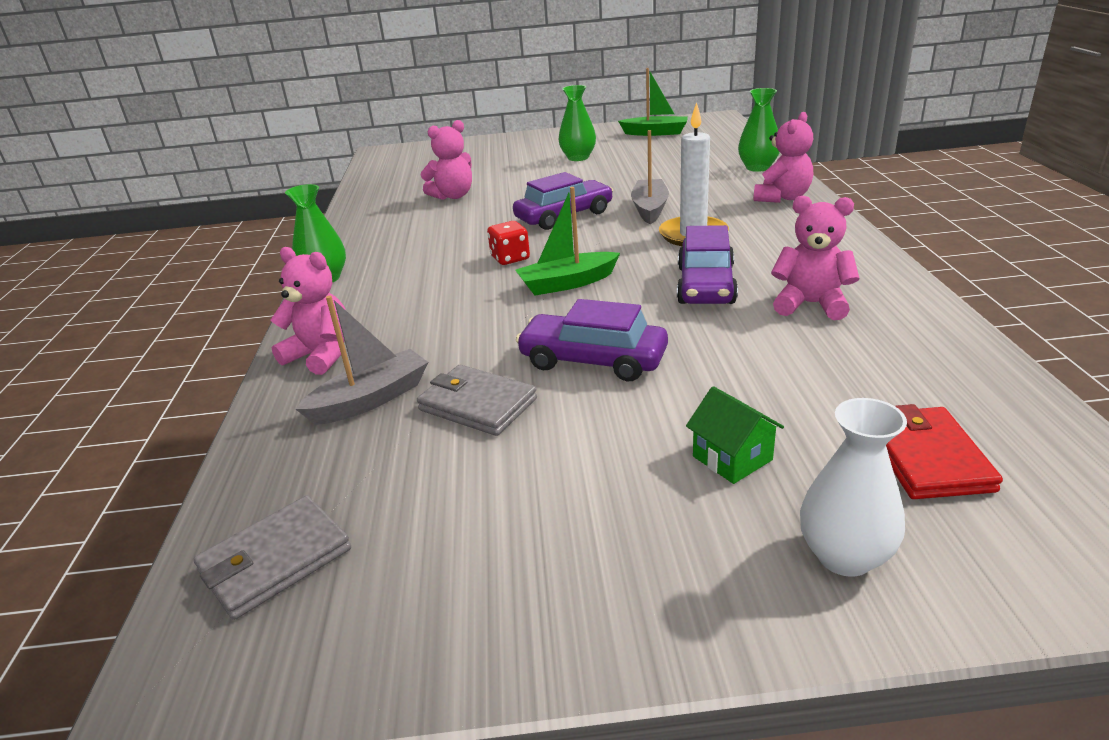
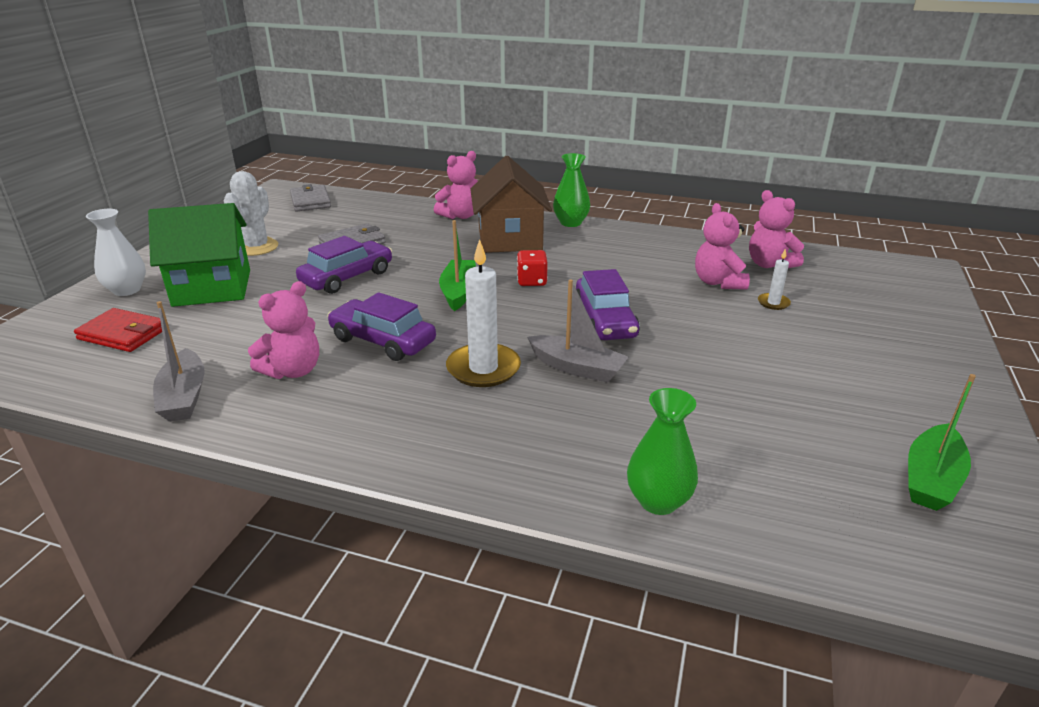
camera: 110 degrees right, 0 degrees up
(370, 399) = (396, 222): grey boat -> grey boat (184, 396)
(399, 297) = (510, 239): none -> brown house
(479, 177) = (773, 303): none -> white candle
(559, 499) = (256, 247): none -> white cactus
(578, 158) = (816, 375): green vase -> none
(732, 458) = (212, 288): green house -> green house, size x2.19
(782, 198) = (521, 465): pink teddy bear -> pink teddy bear (769, 264)

